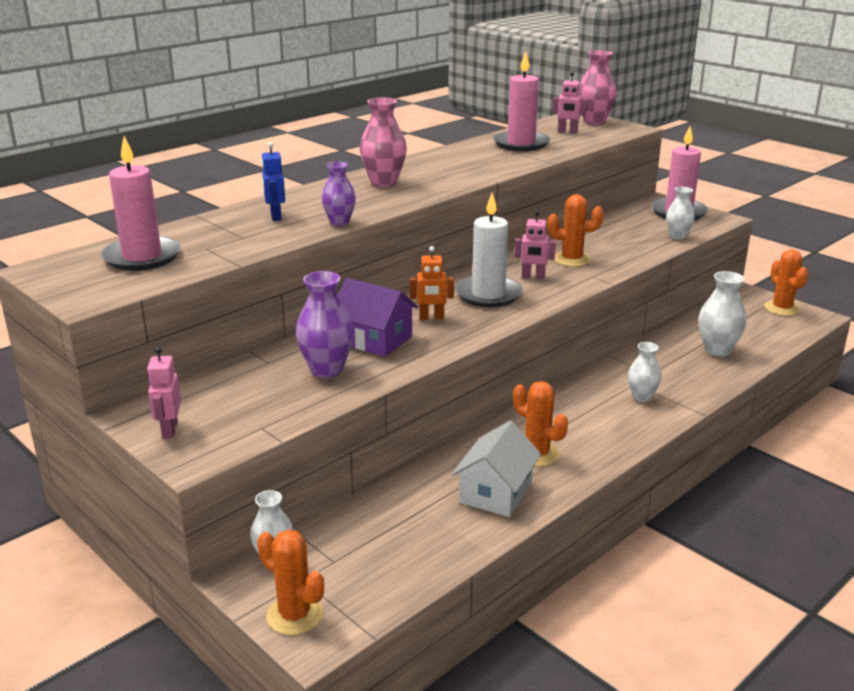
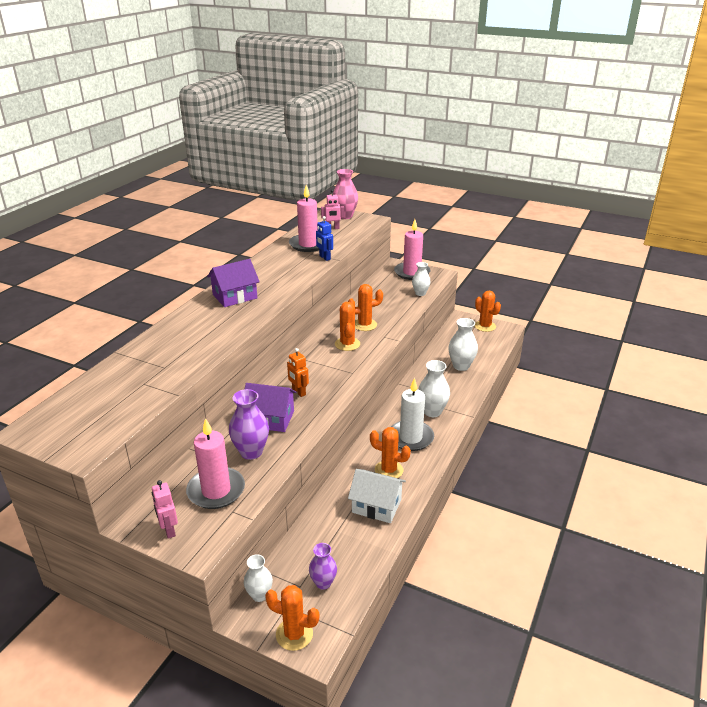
camera: 20 degrees left, 5 degrees up
(142, 257) = (100, 401): pink candle -> pink candle (216, 490)
(275, 216) = (176, 343): blue robot -> blue robot (324, 258)
(339, 222) = (225, 340): purple vase -> purple vase (323, 583)
(383, 182) = (235, 296): pink vase -> purple house
(431, 317) = (298, 392): orange robot -> orange robot turned 75 degrees clockwise
(488, 294) = (326, 365): white candle -> white candle (410, 437)
(495, 492) = (376, 506): white house -> white house turned 75 degrees counterclockwise
(533, 277) = (347, 344): pink robot -> orange cactus
(642, 397) = (432, 411): white vase -> white vase, size x1.52

